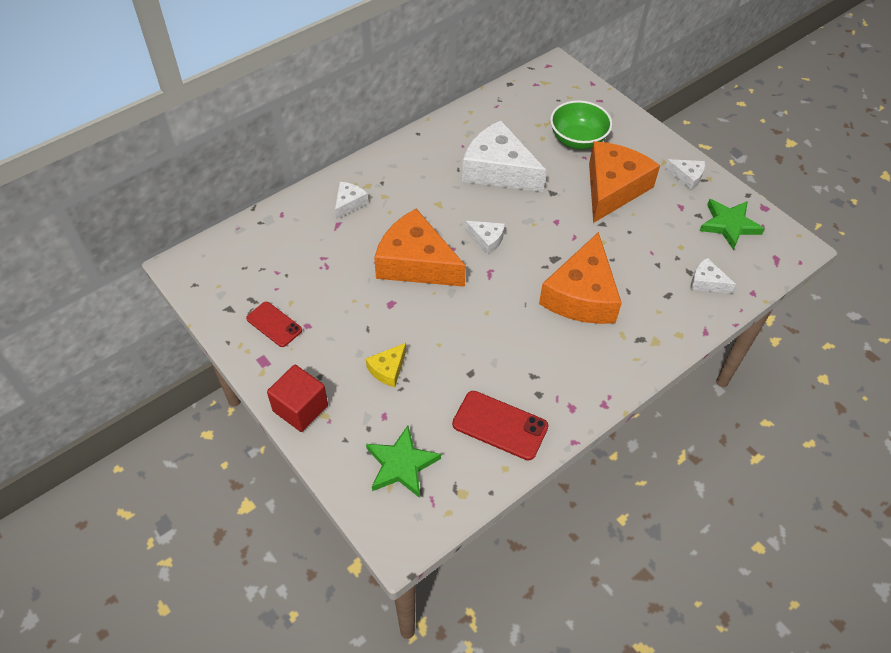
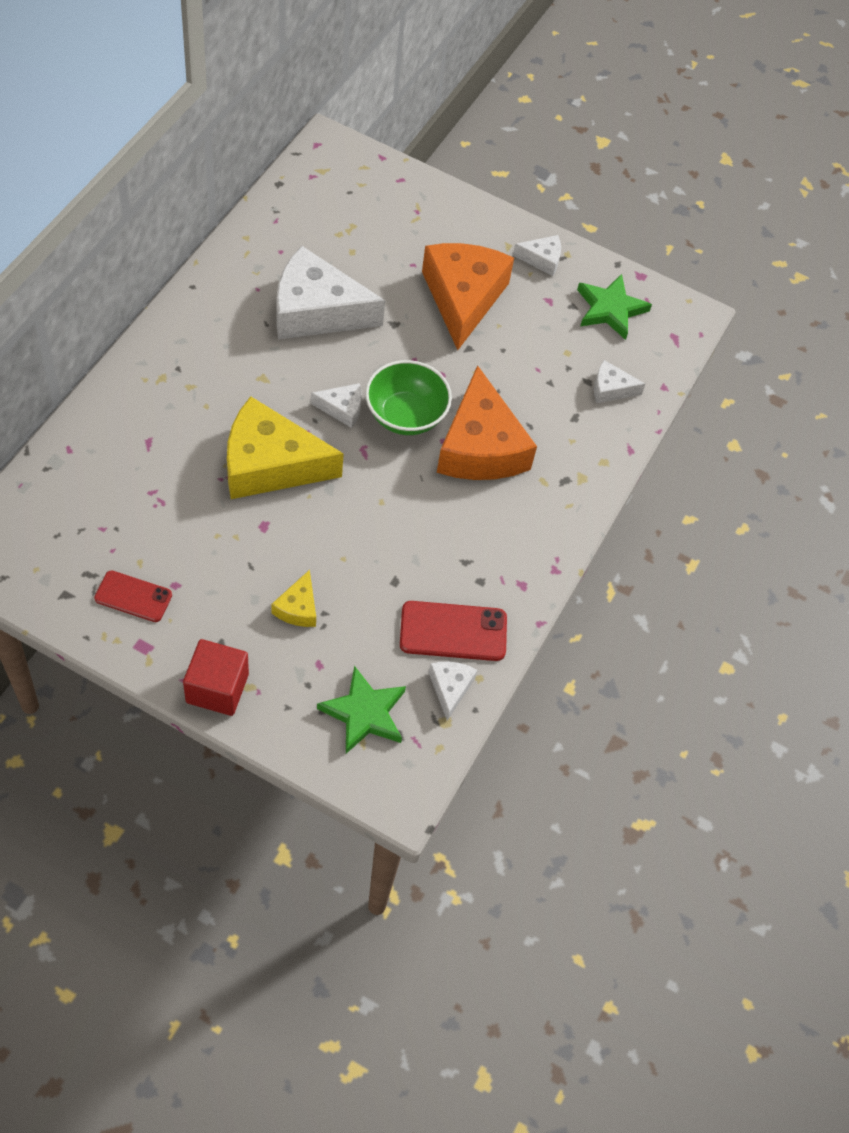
camera: 30 degrees left, 5 degrees up
(349, 203) = (149, 409): white cheese -> white cheese (450, 688)
(415, 263) = (270, 464): orange cheese -> yellow cheese
(577, 140) = (395, 243): green bowl -> green bowl (405, 415)

